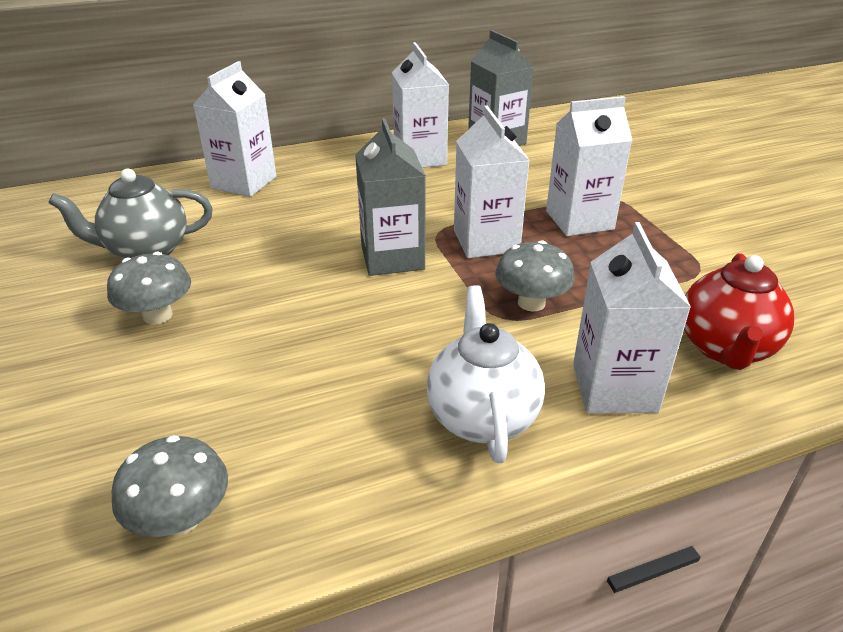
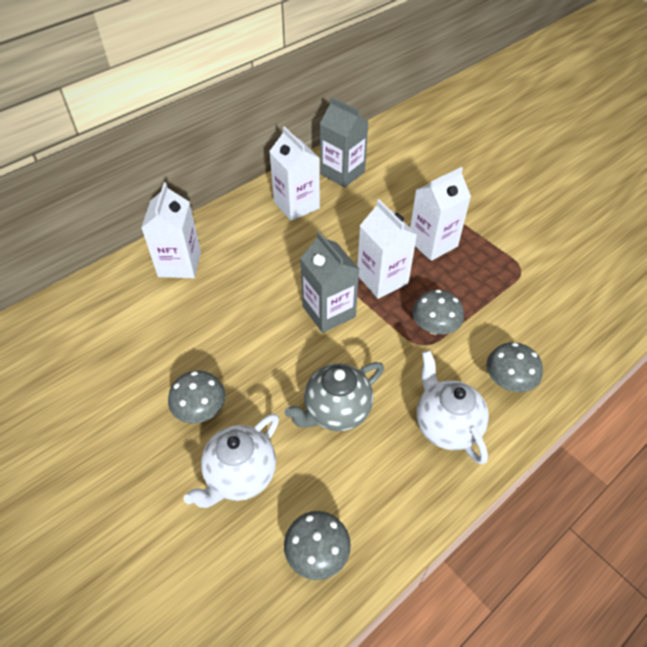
camera: 20 degrees left, 15 degrees up
(146, 251) = (152, 354): grey teapot -> grey teapot (336, 411)
(150, 395) = (240, 475): none -> white teapot
(614, 388) = (508, 381): white carton -> grey mushroom
(725, 348) = (555, 332): red teapot -> none

